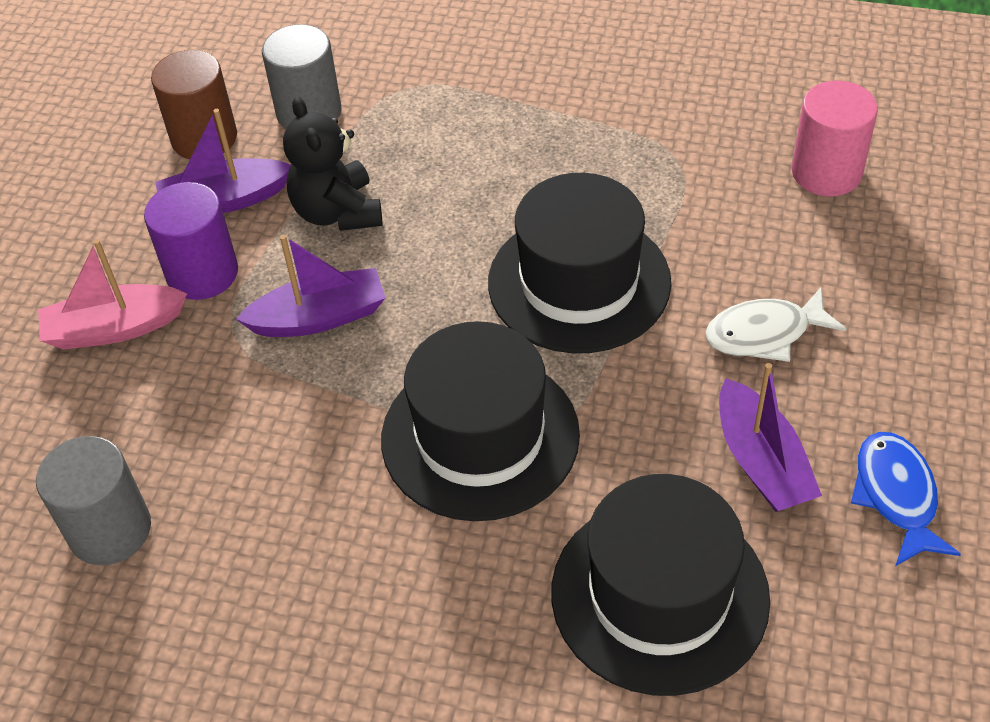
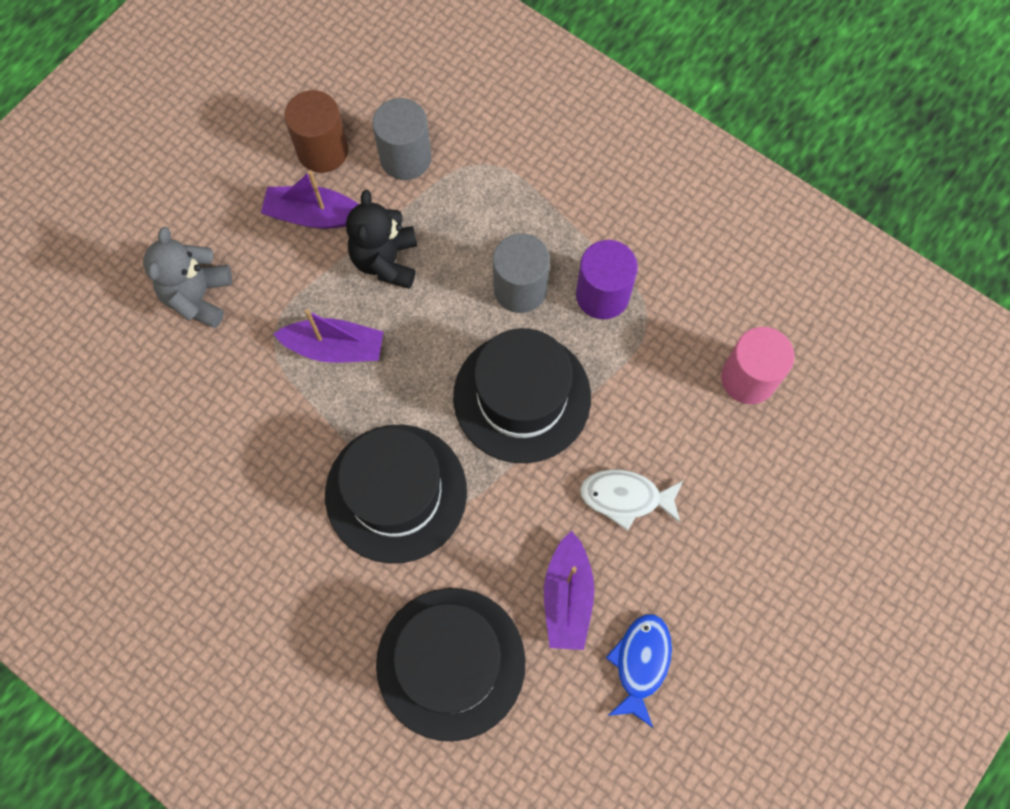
camera: 20 degrees right, 20 degrees up
(110, 530) = (138, 457): grey cylinder -> grey cylinder (520, 289)
(114, 328) = (198, 296): pink boat -> grey teddy bear
(202, 273) = (273, 274): purple cylinder -> purple cylinder (602, 295)

